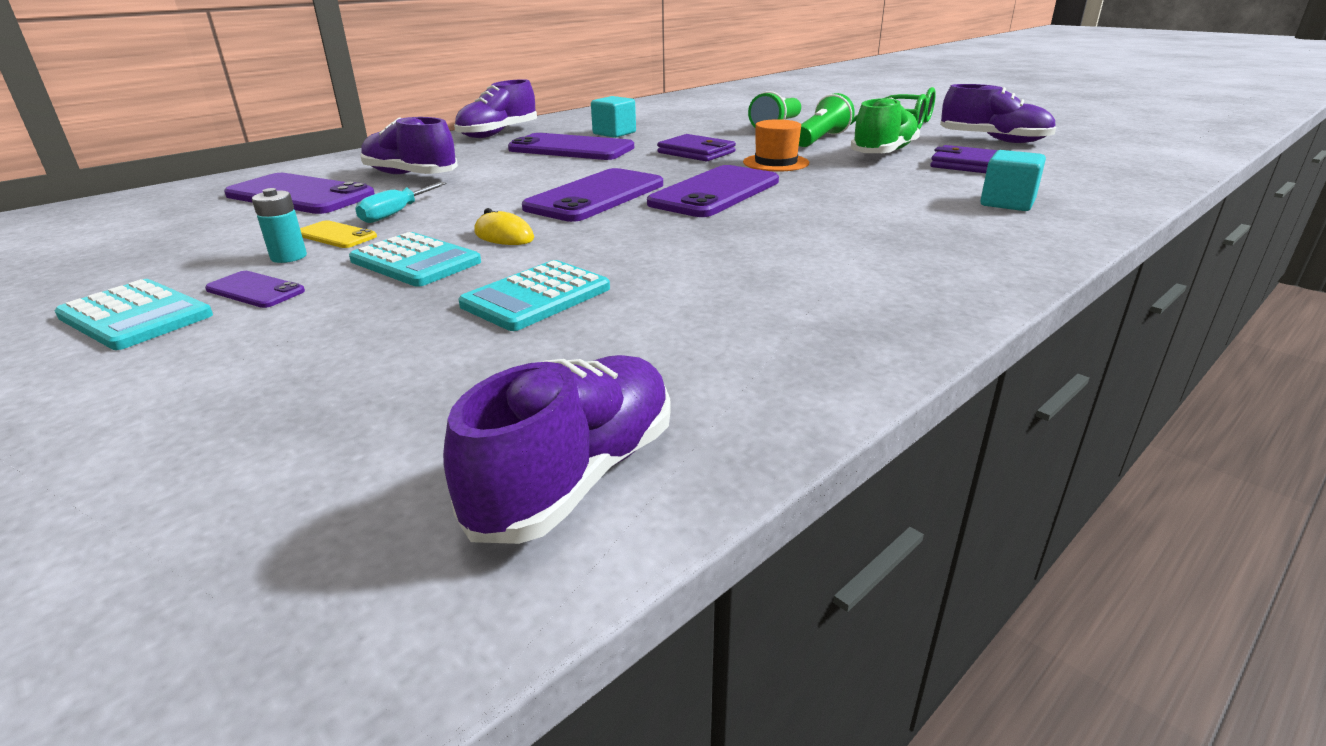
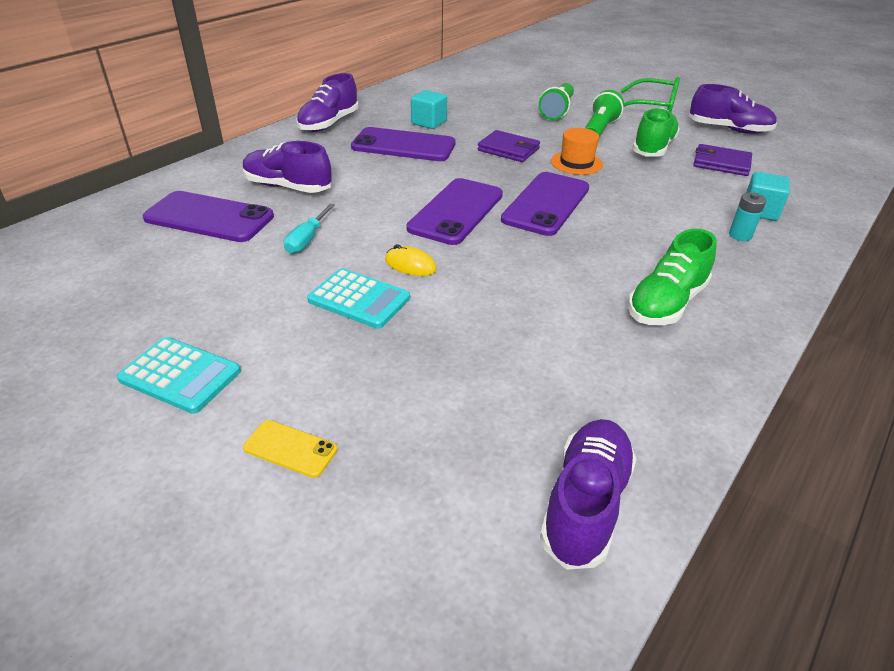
camera: 10 degrees left, 10 degrees up
(255, 290) = (254, 340): purple phone -> none
(289, 257) = (254, 299): turquoise battery -> turquoise battery (740, 235)
(336, 235) = (275, 270): yellow phone -> yellow phone (290, 449)
(536, 297) = (472, 335): turquoise calculator -> none
(828, 278) = (666, 303): none -> green shoe

